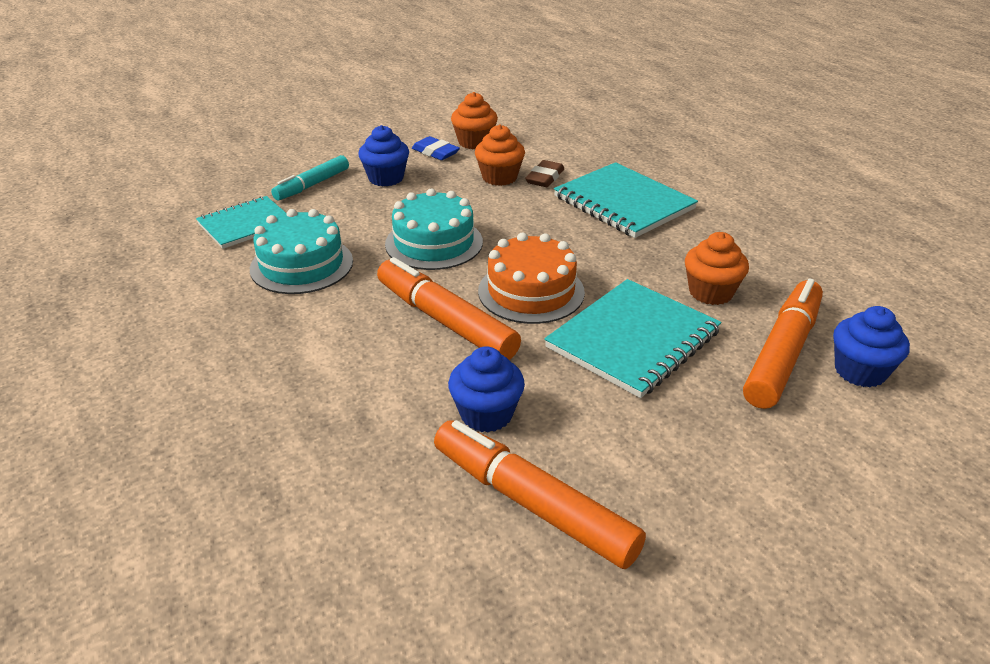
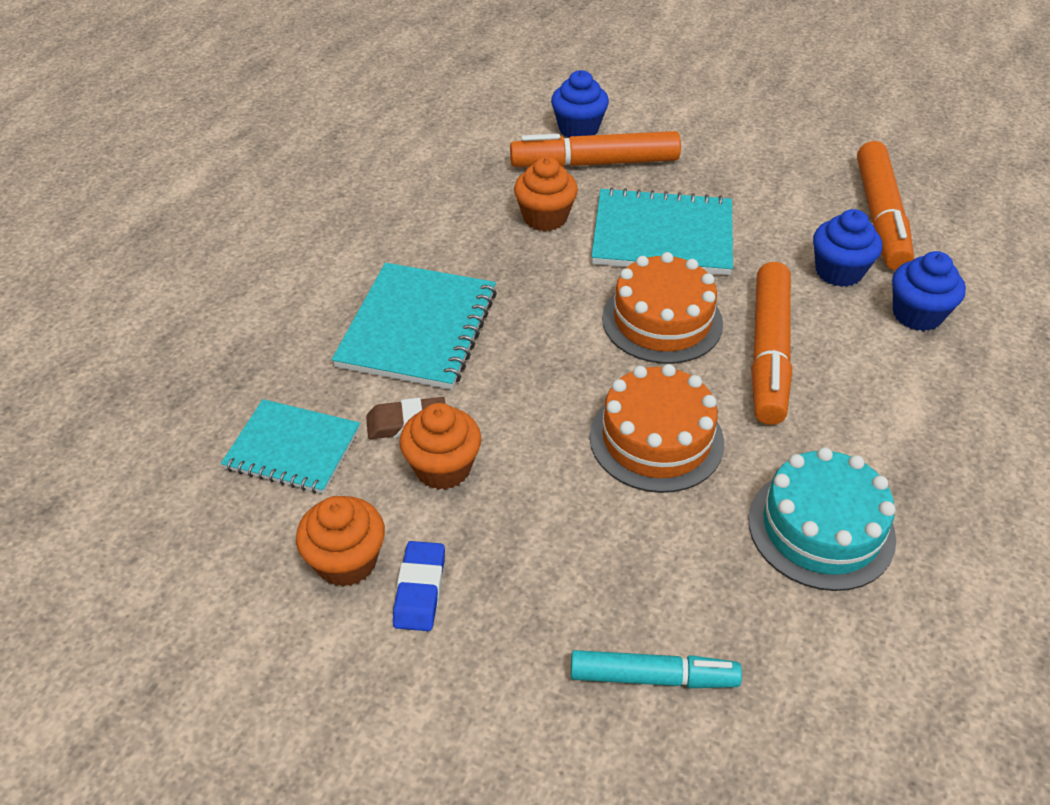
camera: 125 degrees left, 10 degrees up
(245, 224) = (819, 668): turquoise notebook -> turquoise notebook (292, 449)
(386, 178) = (552, 595): blue cupcake -> blue cupcake (917, 314)
(434, 243) = (656, 439): turquoise cake -> orange cake

